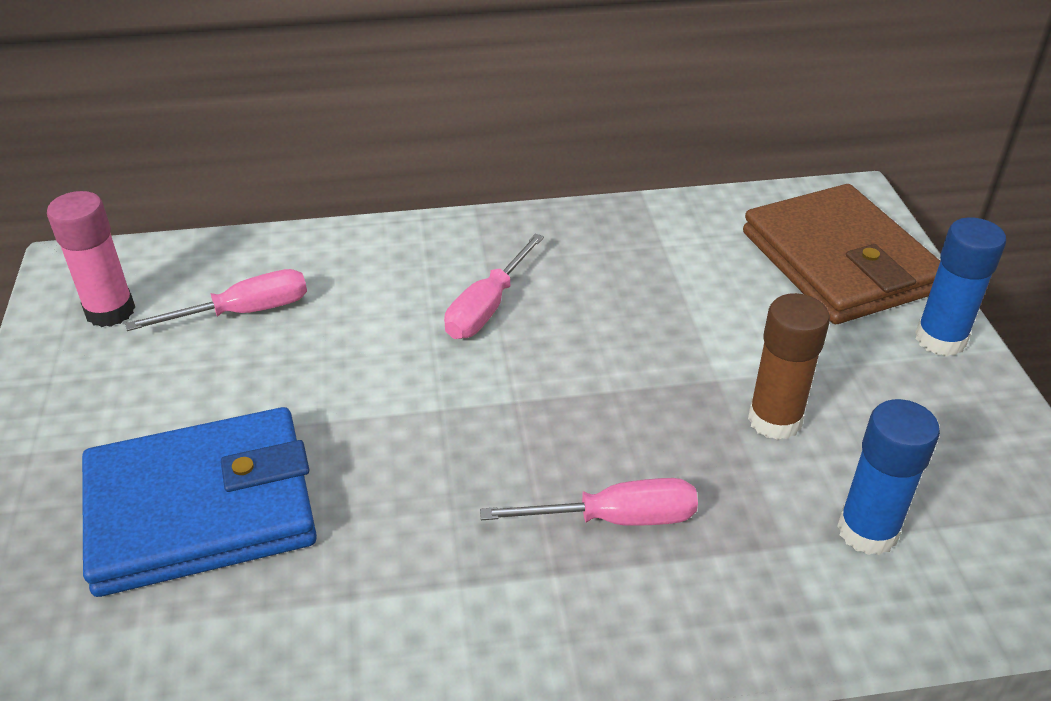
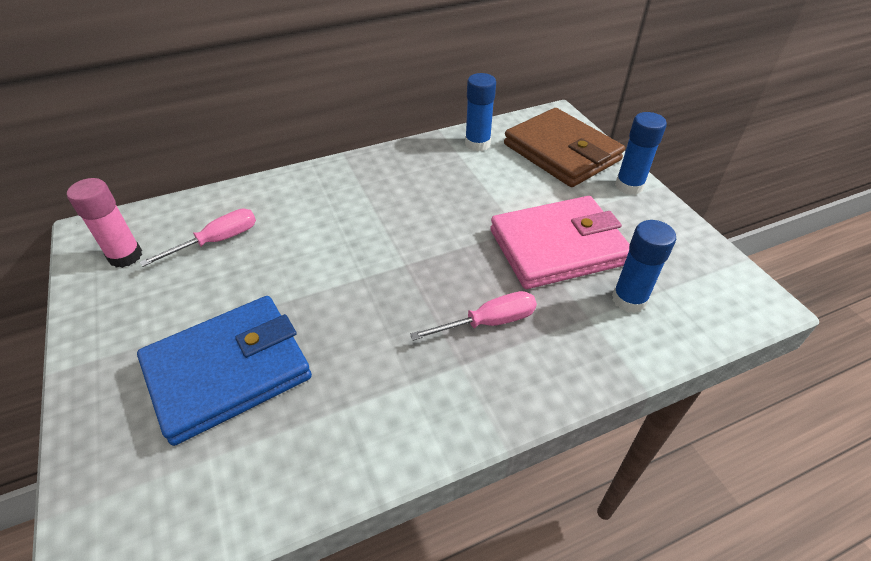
camera: 15 degrees left, 5 degrees up
(487, 307) = (371, 211): pink screwdriver -> none
(698, 225) = (477, 144): none -> blue glue stick
(774, 420) = (558, 247): brown glue stick -> pink wallet

